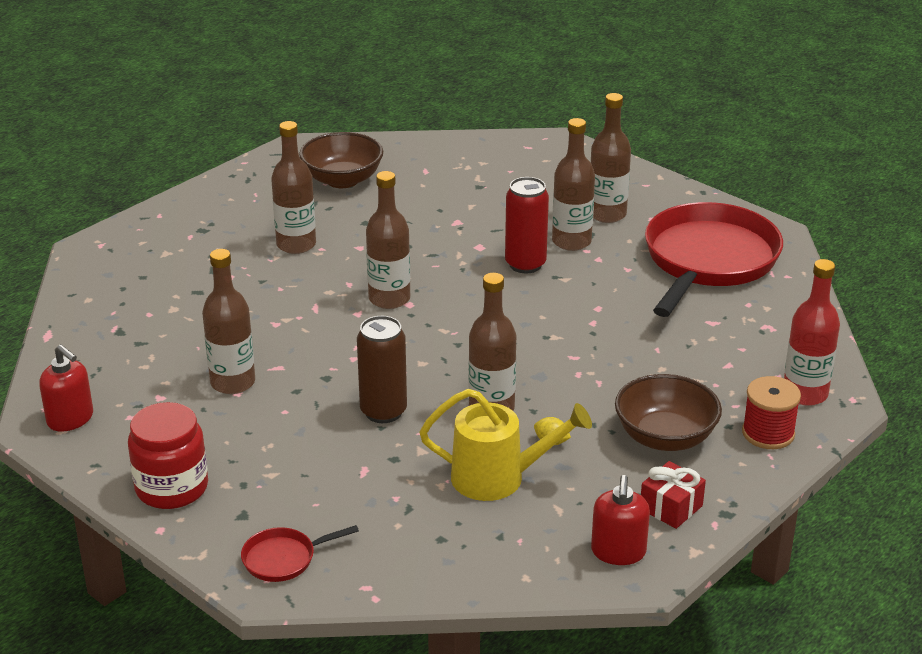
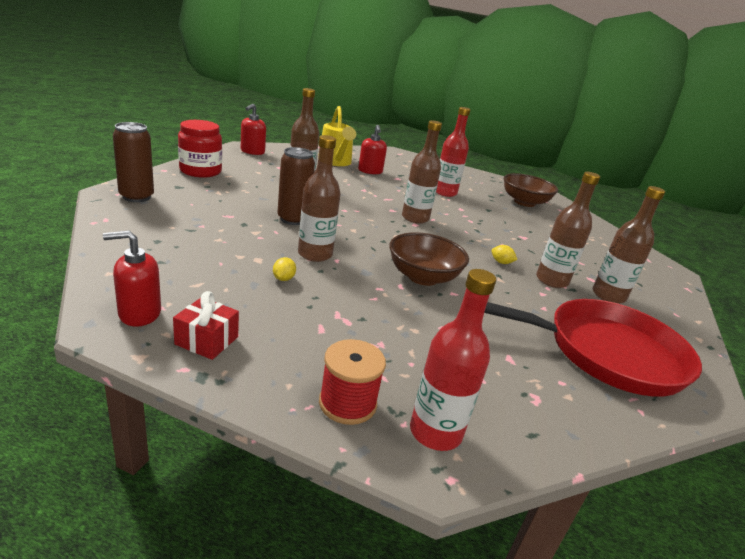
camera: 65 degrees right, 5 degrees down
(192, 299) = (370, 171): none -> red soap dispenser
(284, 558) = (136, 197): red pan -> brown can
(296, 245) = (445, 192): brown bottle -> red bottle
(499, 478) = (231, 259): yellow watering can -> yellow watering can (336, 162)
(525, 264) = (501, 262): red can -> yellow lemon
(665, 437) = (312, 334): brown bowl -> brown bowl (423, 277)

